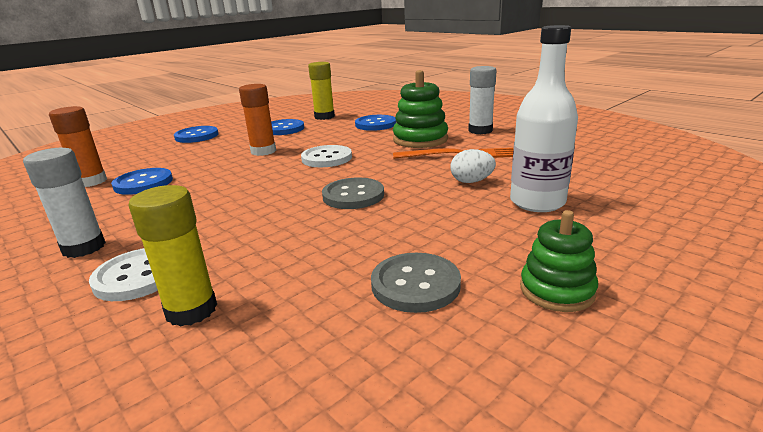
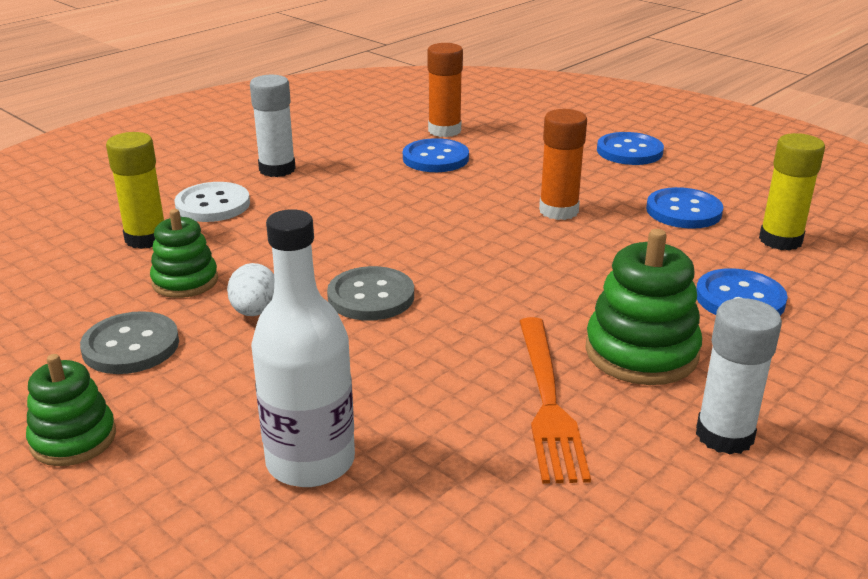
camera: 85 degrees right, 5 degrees up
(303, 271) = (185, 281): none -> green stacking toy
(327, 158) = (527, 264): white button -> none
(471, 181) = (409, 401): white egg -> white egg (254, 311)

